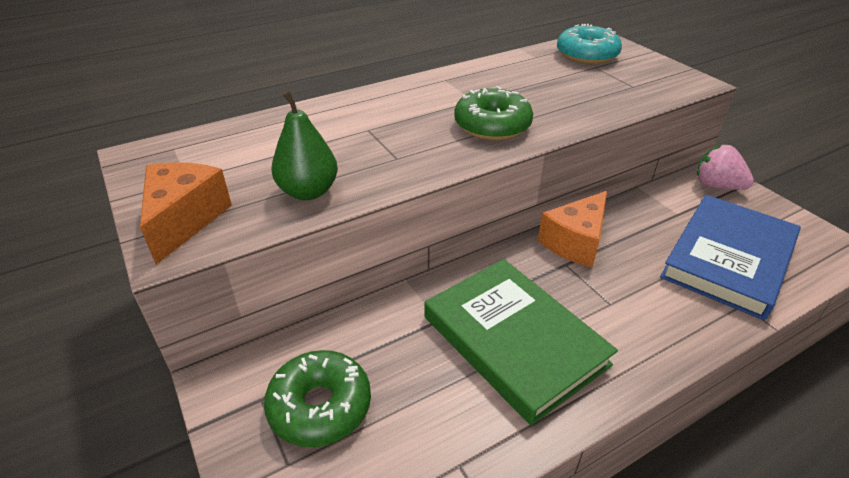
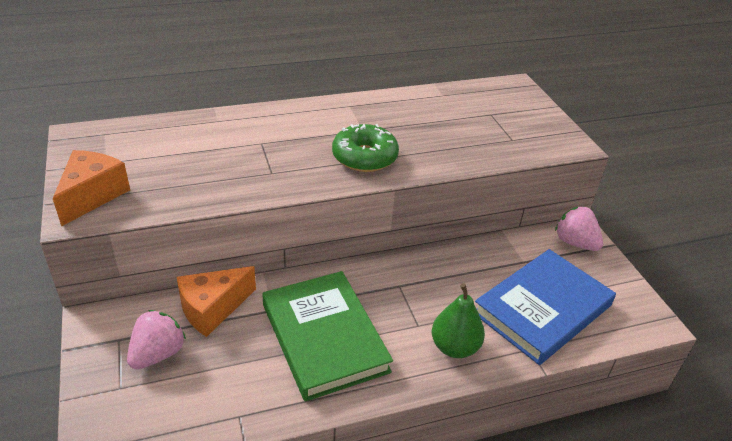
camera: 10 degrees right, 0 degrees up
(308, 191) = (190, 189): green pear -> green pear (454, 347)
(320, 406) = (158, 354): green donut -> pink strawberry
(575, 242) = (417, 269): orange cheese -> orange cheese (212, 309)
(586, 55) = (491, 100): turquoise donut -> none

